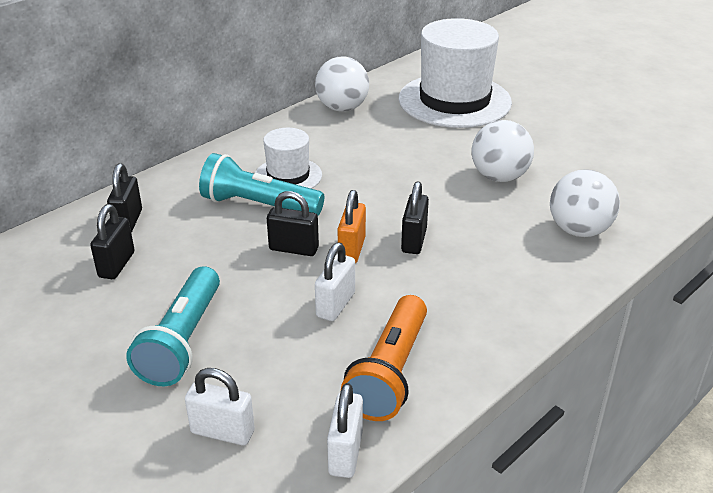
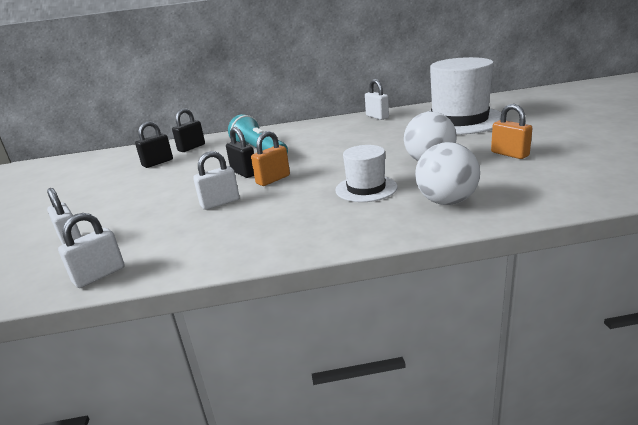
camera: 40 degrees right, 10 degrees down
(183, 341) = (127, 199): turquoise flashlight -> none
(288, 176) = (296, 141): white hat -> white hat (366, 188)
(342, 108) = (377, 117): white ball -> white padlock
(390, 372) = (190, 244): orange flashlight -> none
(414, 241) = (316, 183): black padlock -> none
(565, 149) = (509, 154): none -> orange padlock

